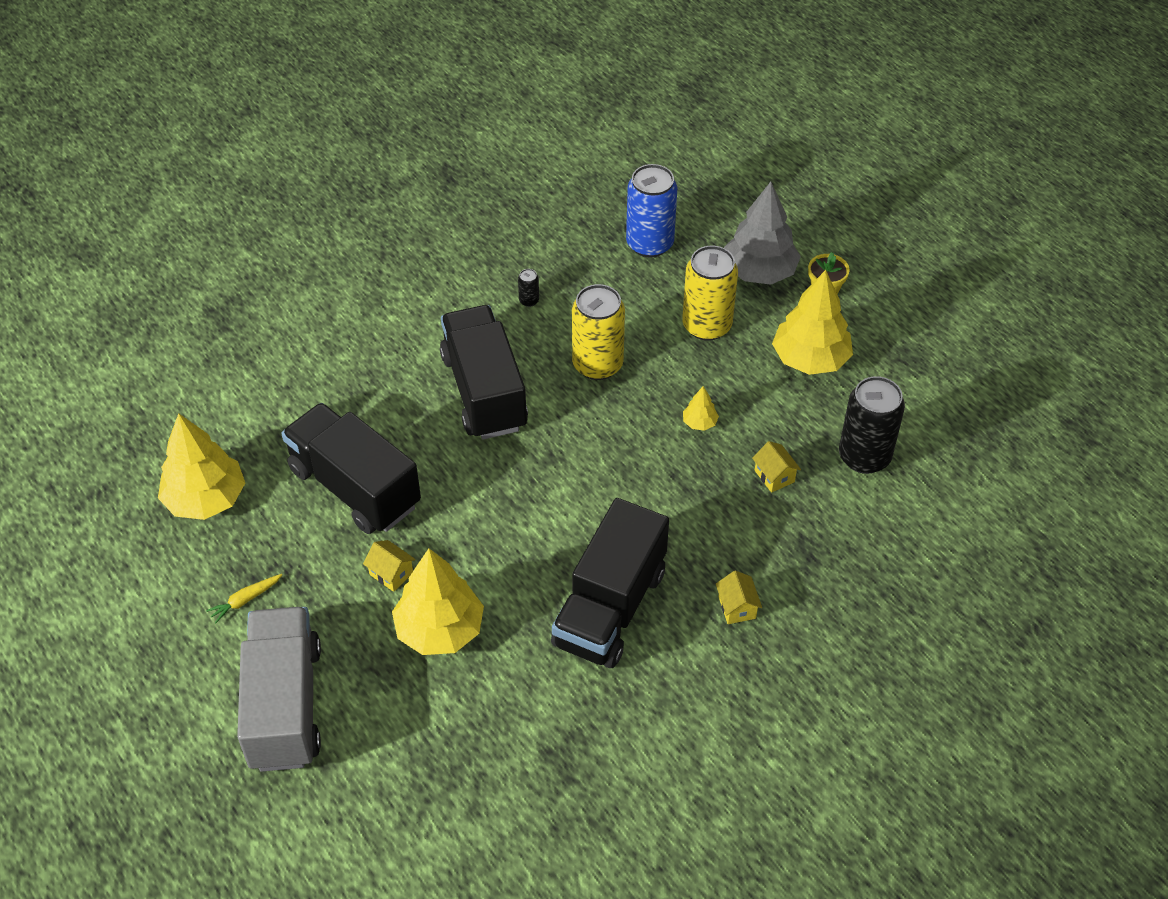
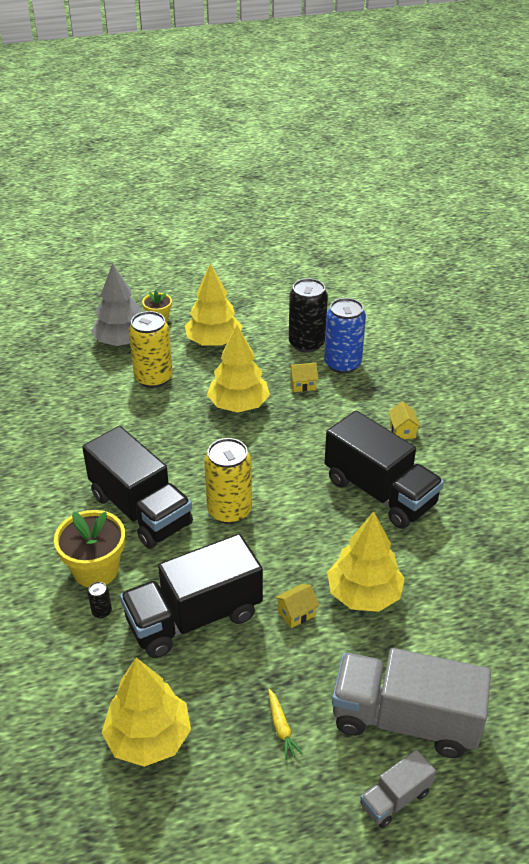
camera: 70 degrees left, 10 degrees down
(191, 716) = (395, 798): none -> grey truck
(388, 386) = (96, 570): none -> yellow flower pot
(484, 392) = (140, 510): black truck -> black truck turned 135 degrees counterclockwise
(529, 300) = (63, 461): black can -> black can (101, 611)
(597, 364) = (153, 440): yellow can -> yellow can (229, 510)
(649, 244) = (55, 384): blue can -> blue can (342, 364)
(699, 423) = (238, 405): yellow tree -> yellow tree, size x2.28
(737, 607) = (402, 431): yellow house -> yellow house turned 75 degrees clockwise

